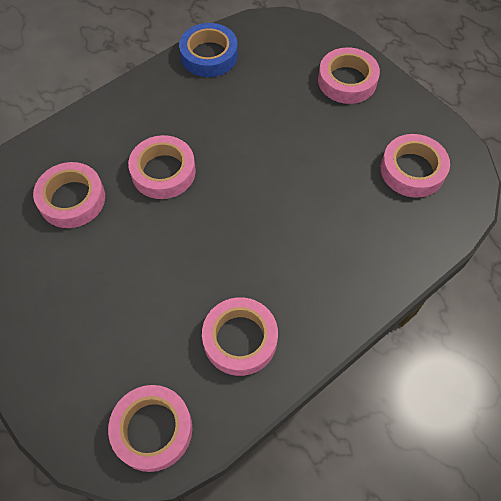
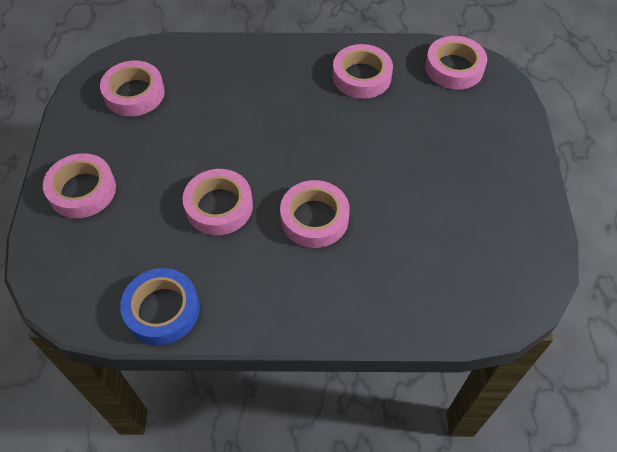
camera: 140 degrees left, 5 degrees down
(72, 199) = (410, 247): pink tape -> pink tape (219, 206)

